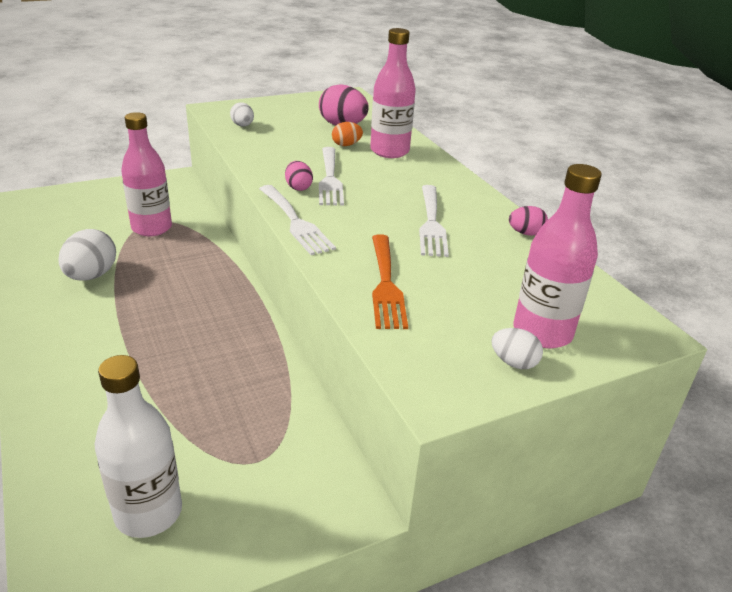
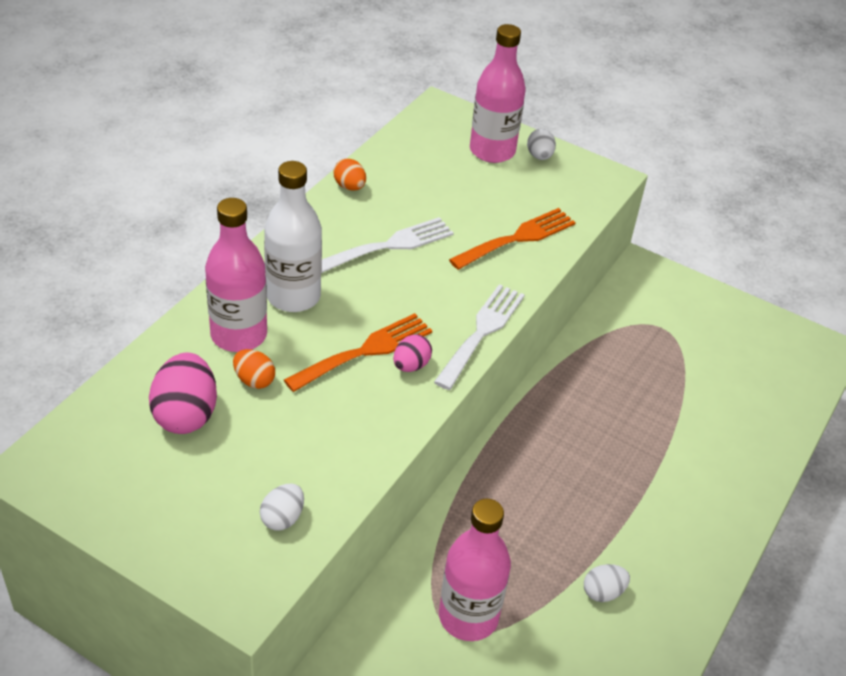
camera: 125 degrees left, 10 degrees up
(91, 276) = (603, 592): white egg -> white egg, size x0.56
(148, 512) = (748, 354): white bottle -> white bottle (293, 296)
(330, 179) = (365, 351): white fork -> orange fork
(525, 233) = (349, 187): pink egg -> orange egg

